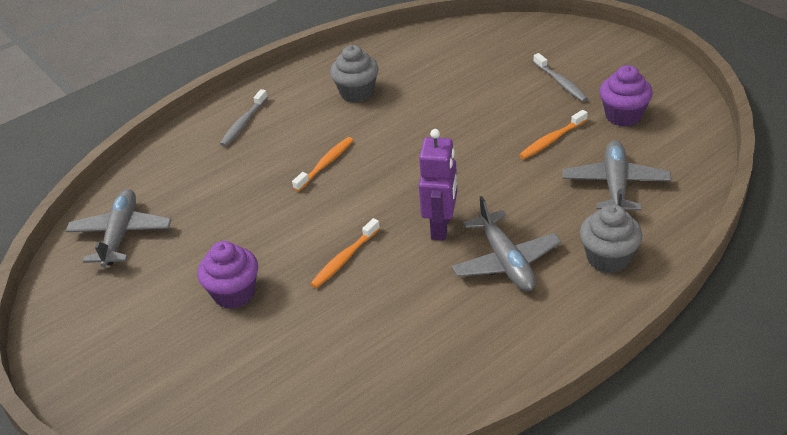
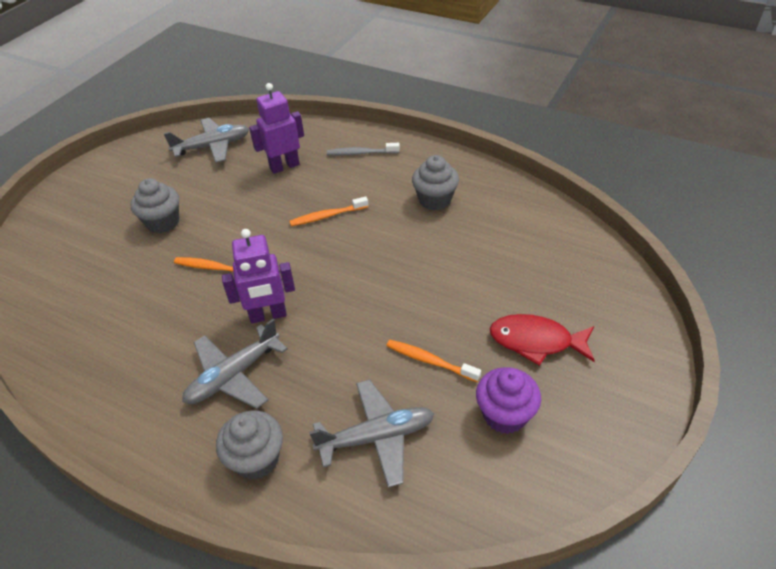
camera: 65 degrees right, 5 degrees up
(215, 181) = (284, 166): none -> purple robot
(234, 293) = (163, 222): purple cupcake -> grey cupcake
(325, 164) = (327, 216): orange toothbrush -> orange toothbrush turned 150 degrees clockwise
(561, 83) = (536, 341): grey toothbrush -> red fish

